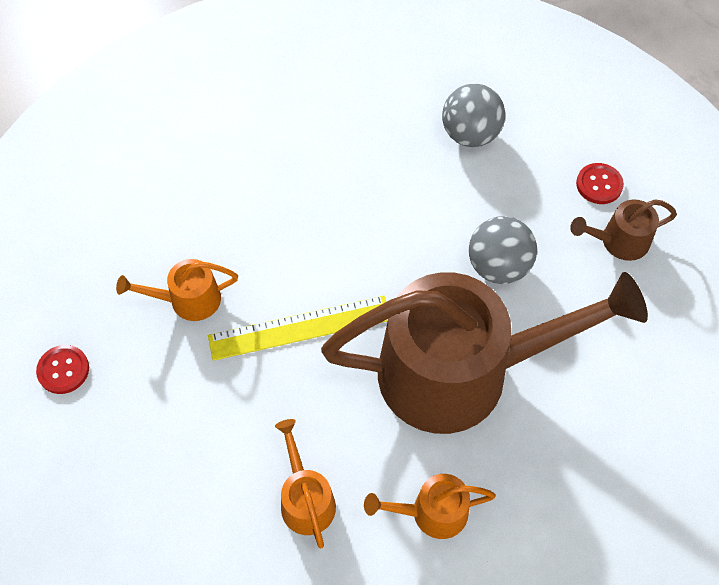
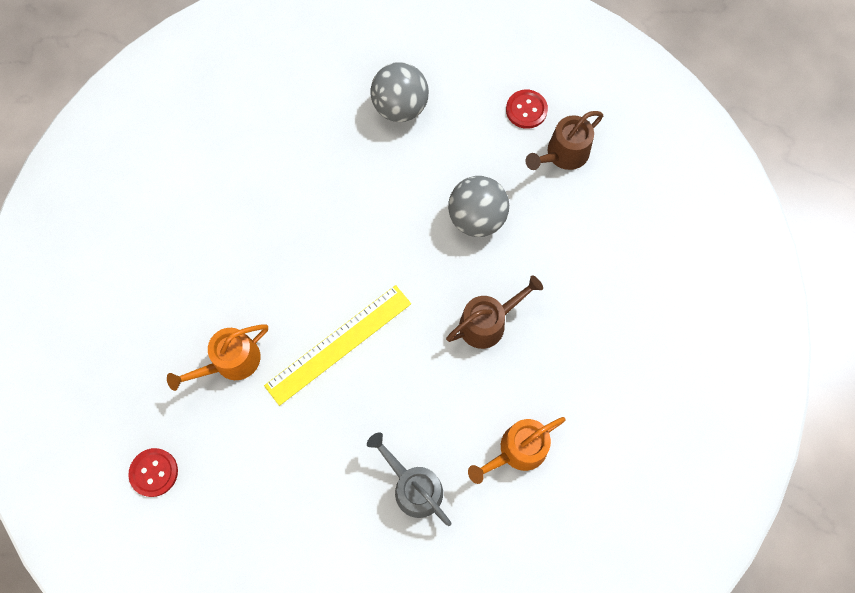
camera: 25 degrees left, 10 degrees up
(305, 499) = (413, 487): orange watering can -> grey watering can
(461, 371) = (488, 322): brown watering can -> brown watering can, size x0.41

